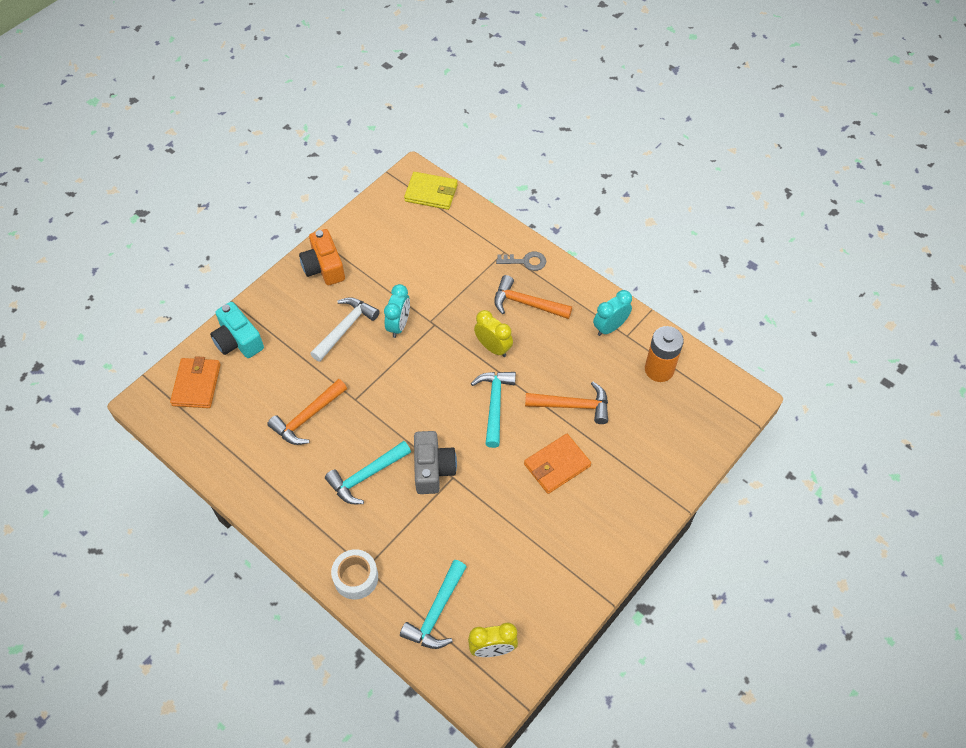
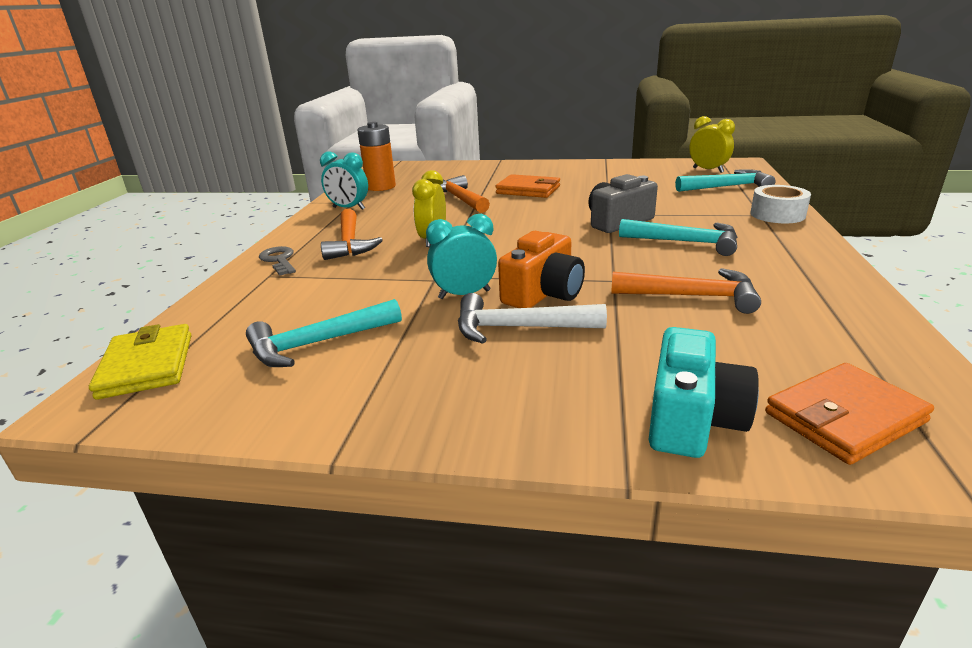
camera: 120 degrees left, 30 degrees down
(324, 267) = (414, 402): orange camera -> orange camera (543, 293)
(494, 404) = (504, 221): turquoise hammer -> turquoise hammer (318, 343)

